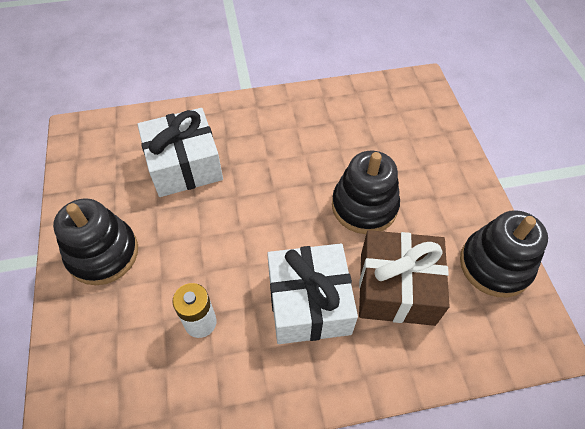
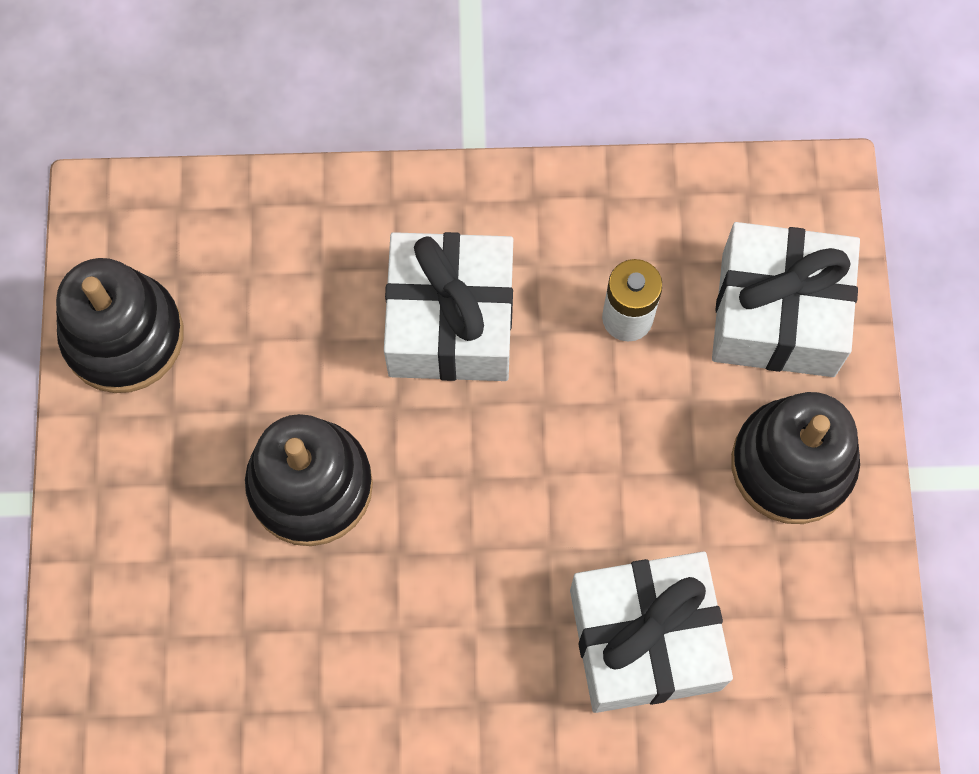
camera: 170 degrees left, 15 degrees up
(103, 340) = (778, 314): none -> white gift
(397, 288) = (302, 323): brown gift -> none

